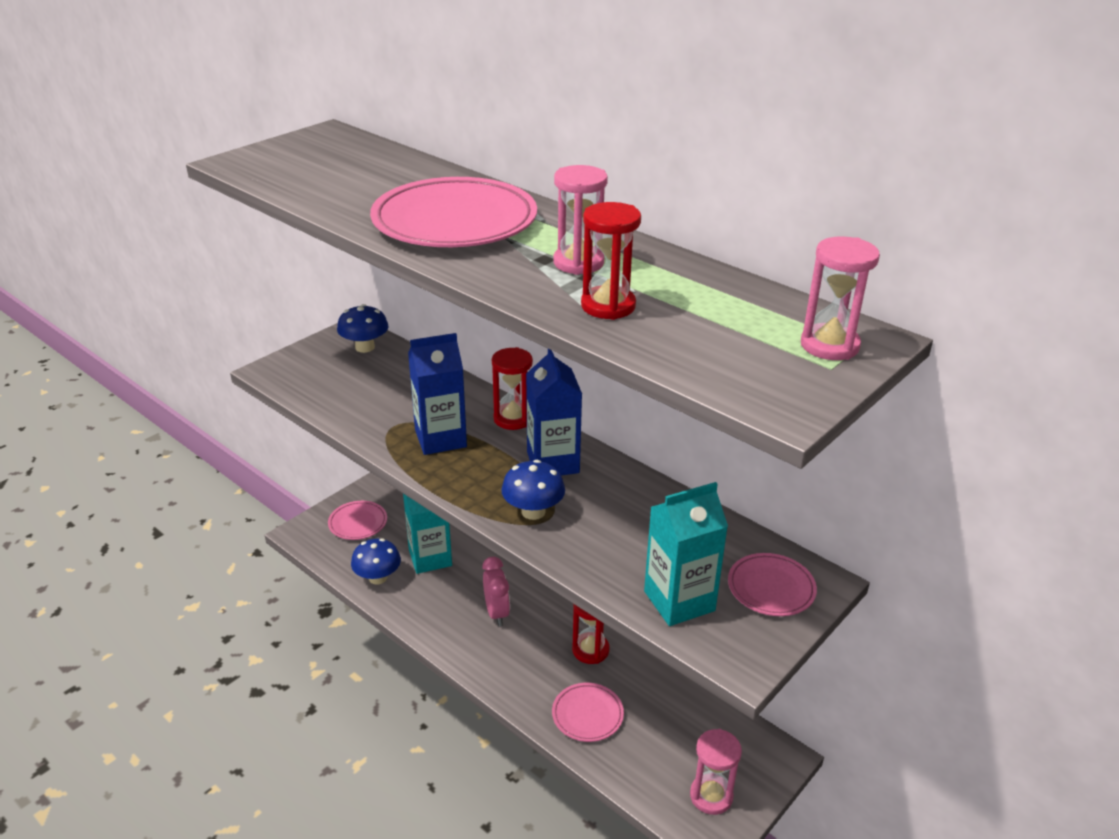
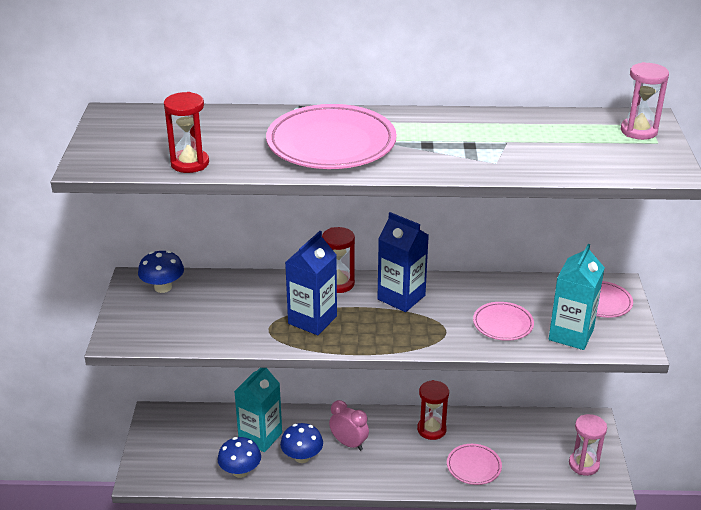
camera: 40 degrees left, 0 degrees up
(358, 523) = (176, 445): pink plate -> pink plate (503, 324)
(533, 511) = (432, 332): blue mushroom -> blue mushroom (302, 457)
(578, 263) = (449, 139): pink hourglass -> none
(608, 306) = (509, 157): red hourglass -> red hourglass (190, 163)

